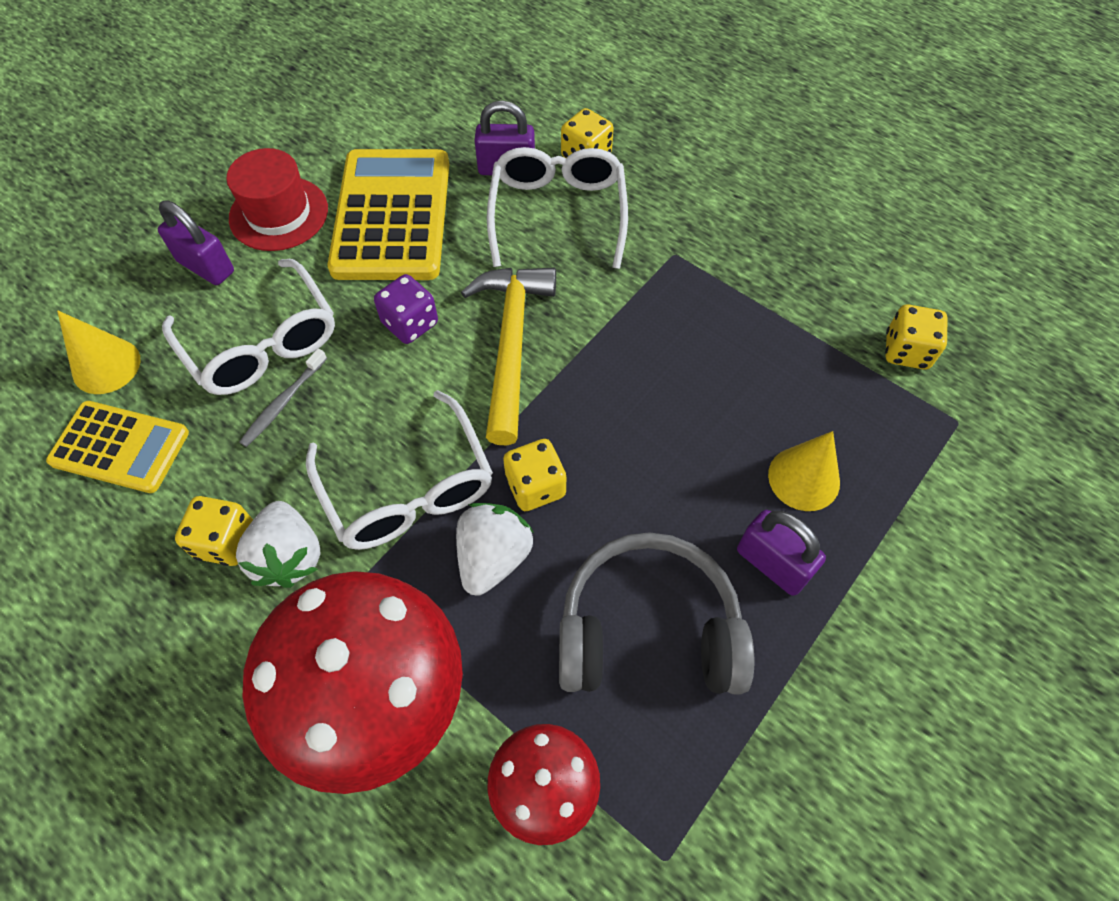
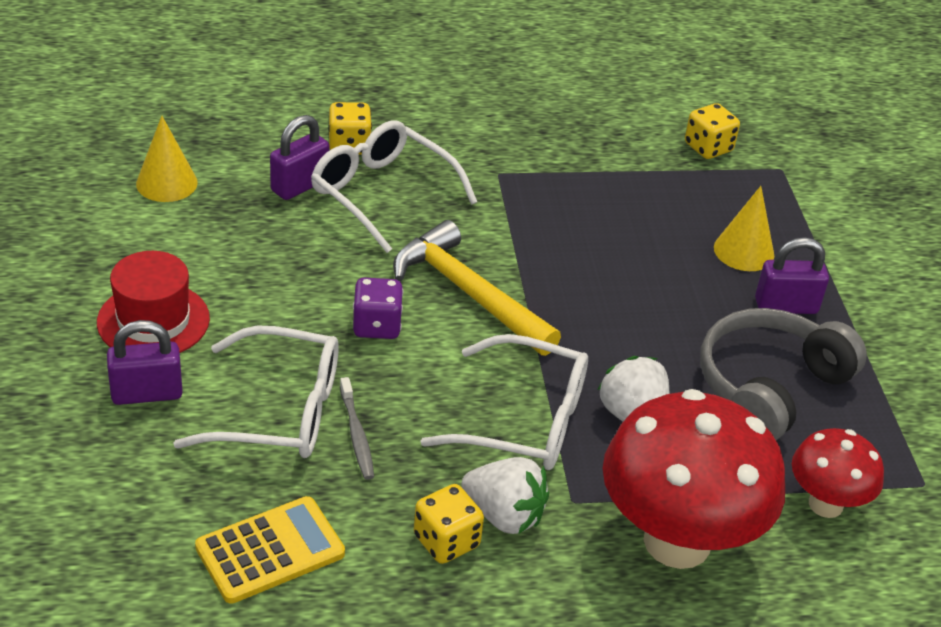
camera: 50 degrees left, 20 degrees down
(106, 366) = (167, 512): yellow cone -> yellow cone (166, 183)
(392, 216) = (254, 267): yellow calculator -> none
(535, 486) = (602, 361): yellow dice -> none

